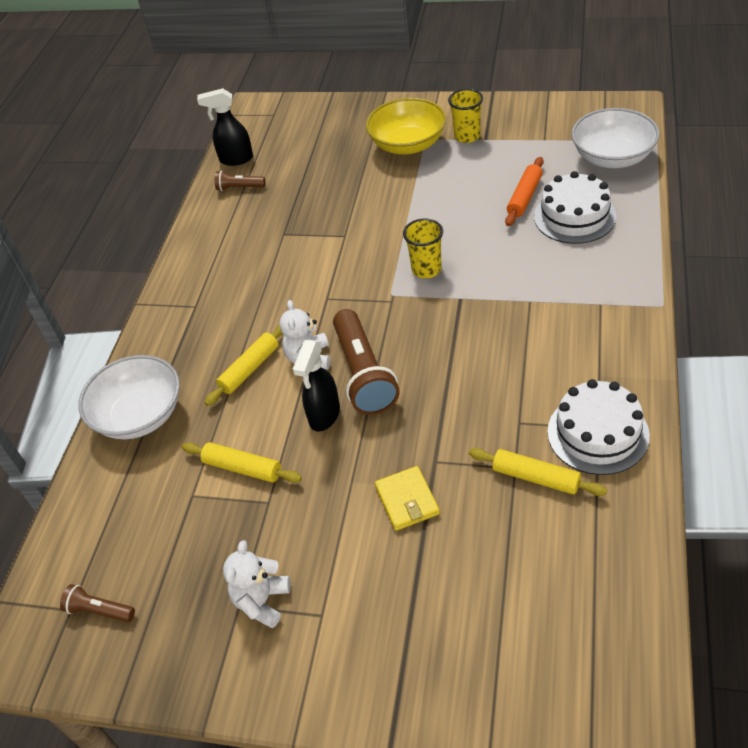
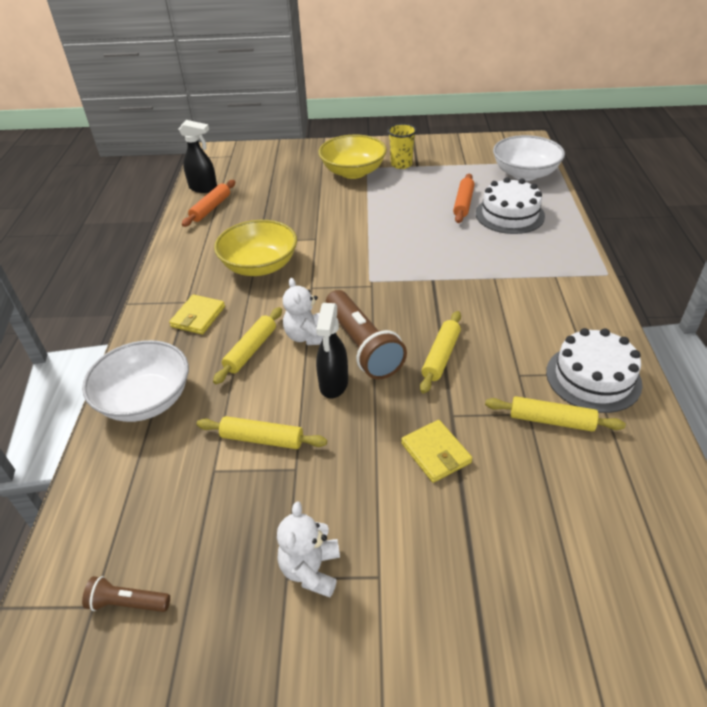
camera: 15 degrees left, 5 degrees down
(204, 325) = (198, 317): none -> yellow wallet
(236, 159) = (203, 188): black spray bottle -> black spray bottle turned 150 degrees counterclockwise
(239, 187) = (211, 208): brown flashlight -> orange rolling pin
(277, 267) = (259, 266): none -> yellow bowl
(426, 269) = (396, 260): yellow cup -> none
(442, 393) = (440, 356): none -> yellow rolling pin

